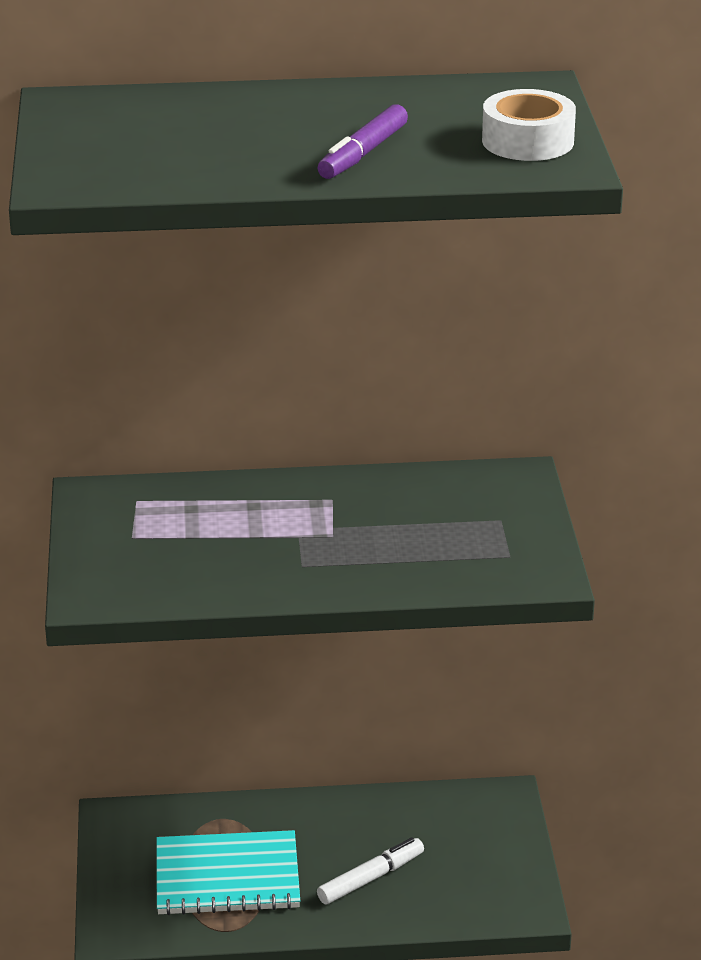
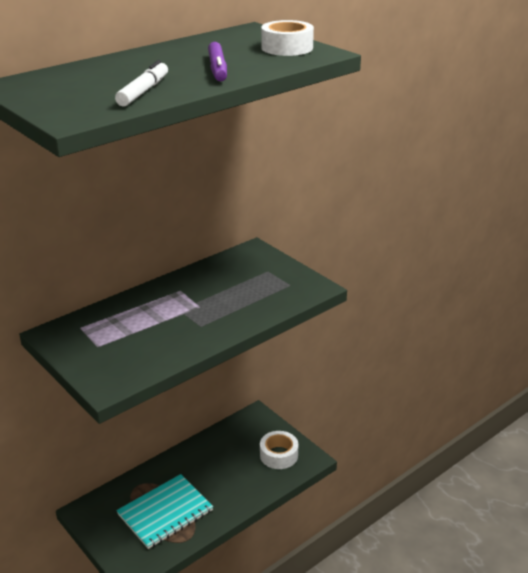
camera: 35 degrees left, 0 degrees up
(371, 878) = (232, 479): white marker -> white marker (143, 91)
(481, 877) = (279, 455): none -> white tape

